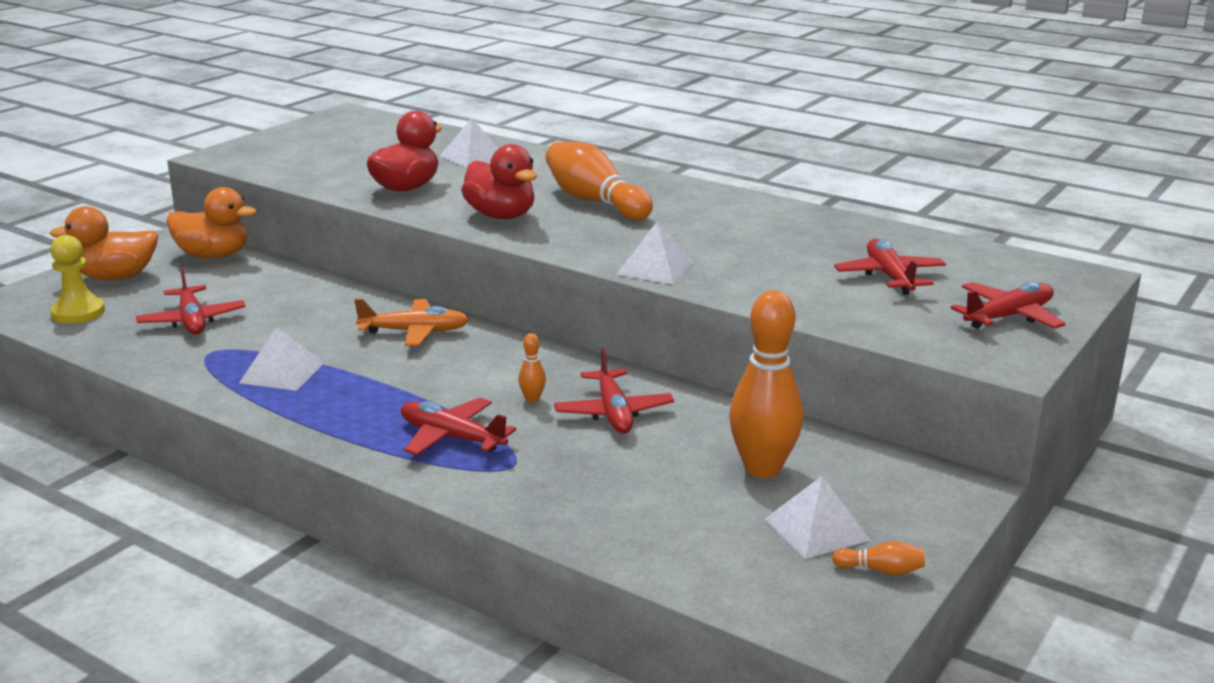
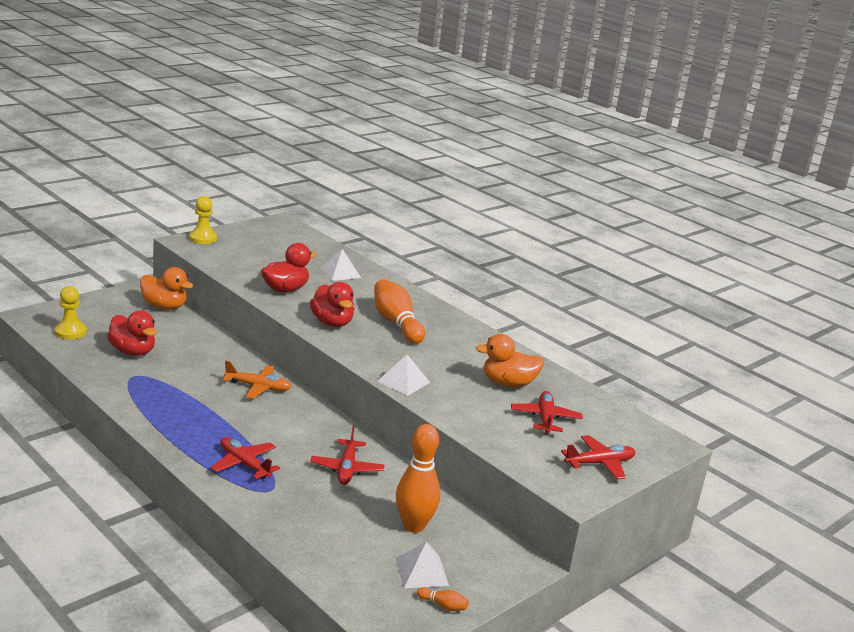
camera: 10 degrees right, 0 degrees up
(116, 277) = (102, 311): orange duck -> orange duck (508, 383)
(192, 321) = (132, 351): red plane -> red duck
(244, 148) = (203, 238): none -> yellow pawn
(281, 373) = (168, 399): white pyramid -> none
(532, 399) = (304, 449): orange bowling pin -> none

